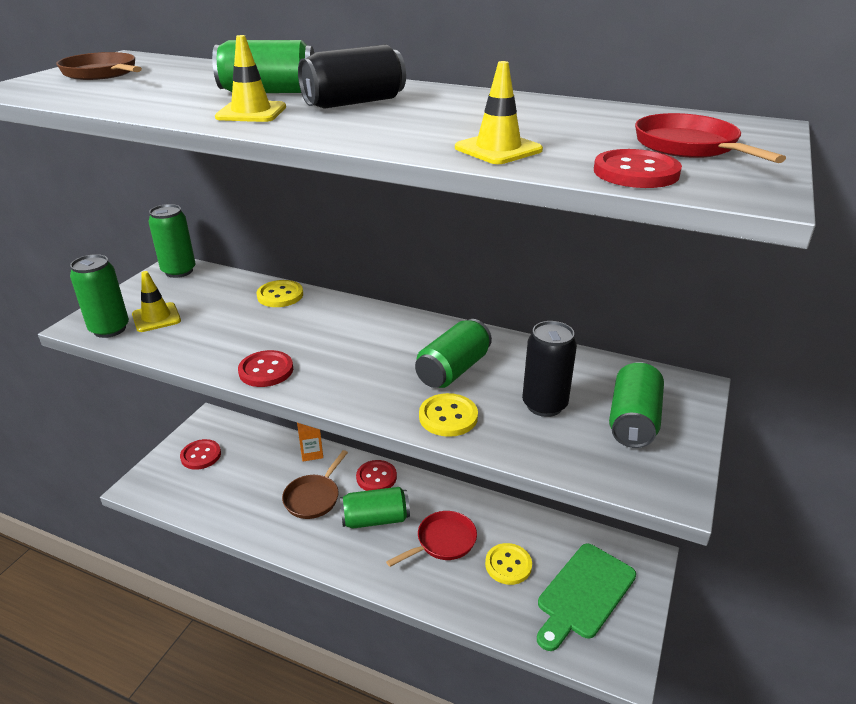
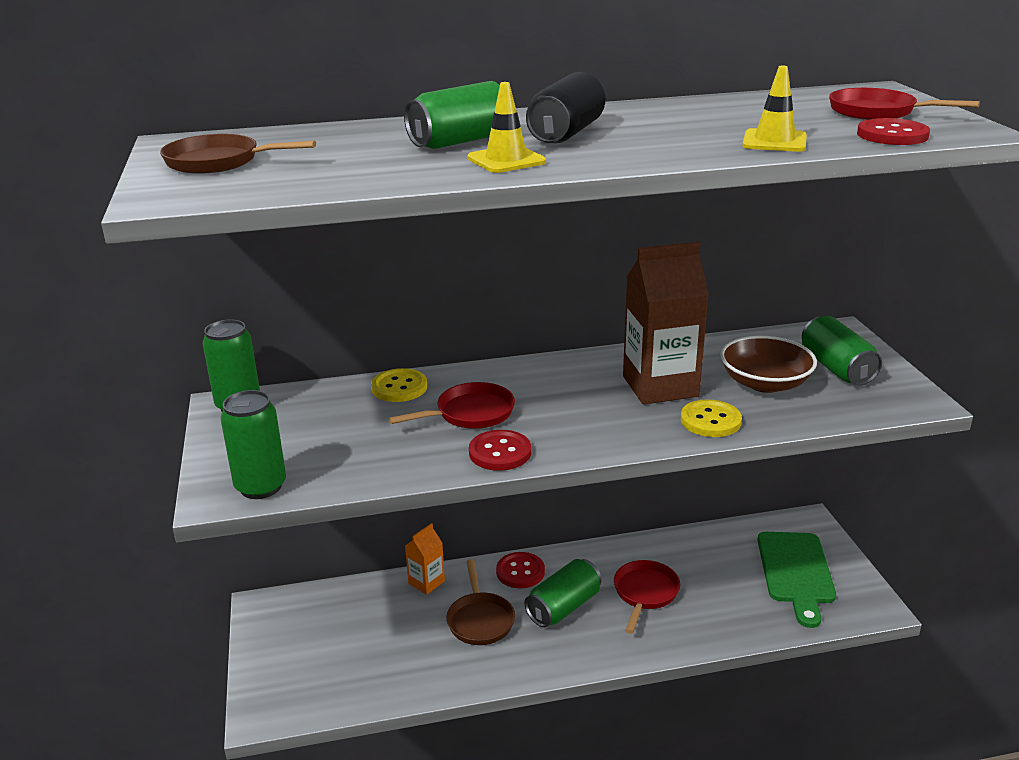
camera: 35 degrees left, 5 degrees down
(156, 318) = (297, 456): yellow traffic cone -> none
(201, 455) = (301, 645): red button -> none
(293, 333) = (470, 413): none -> red pan
(453, 370) = (660, 386): green can -> brown carton
(508, 565) = (718, 582): yellow button -> none
(544, 405) = (765, 383): black can -> brown bowl

